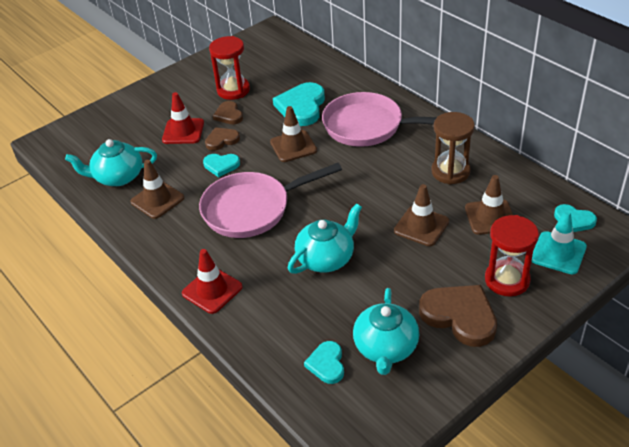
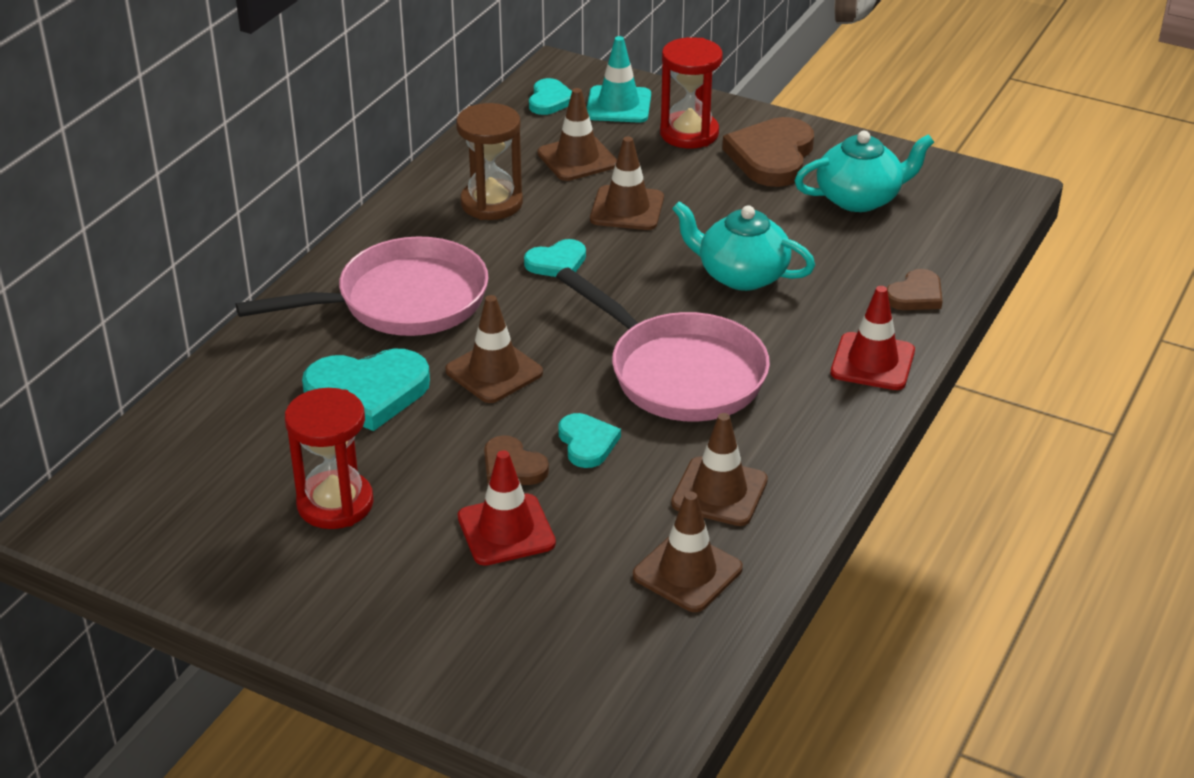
camera: 115 degrees left, 5 degrees down
(118, 177) = (687, 572): turquoise teapot -> brown traffic cone
(229, 115) = (427, 482): brown heart -> brown heart (915, 295)
(327, 364) = (917, 234): turquoise heart -> turquoise heart (557, 263)
(368, 126) = (403, 301): pink pan -> pink pan turned 105 degrees counterclockwise

